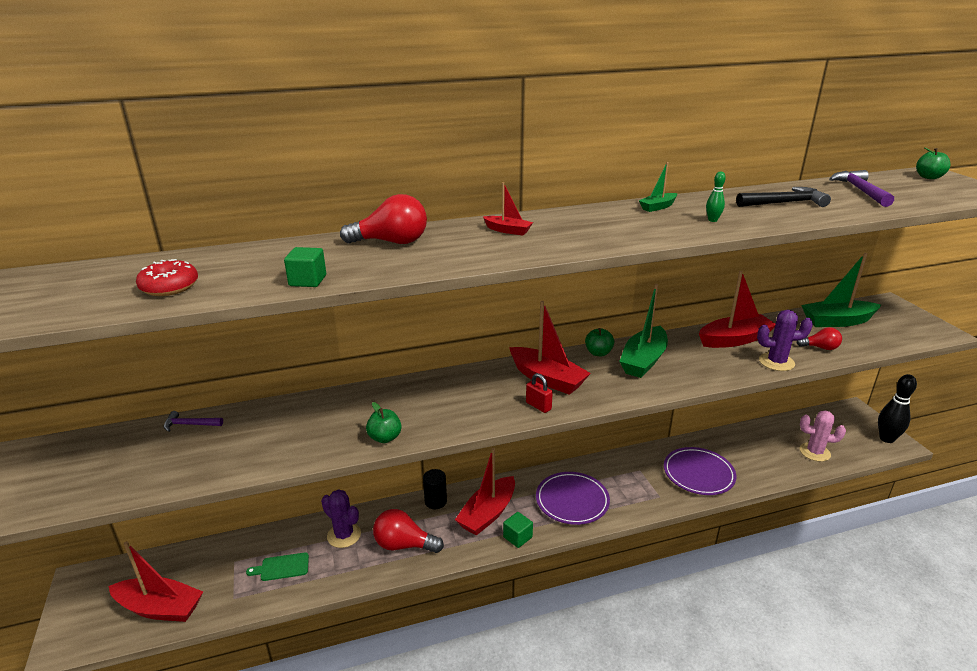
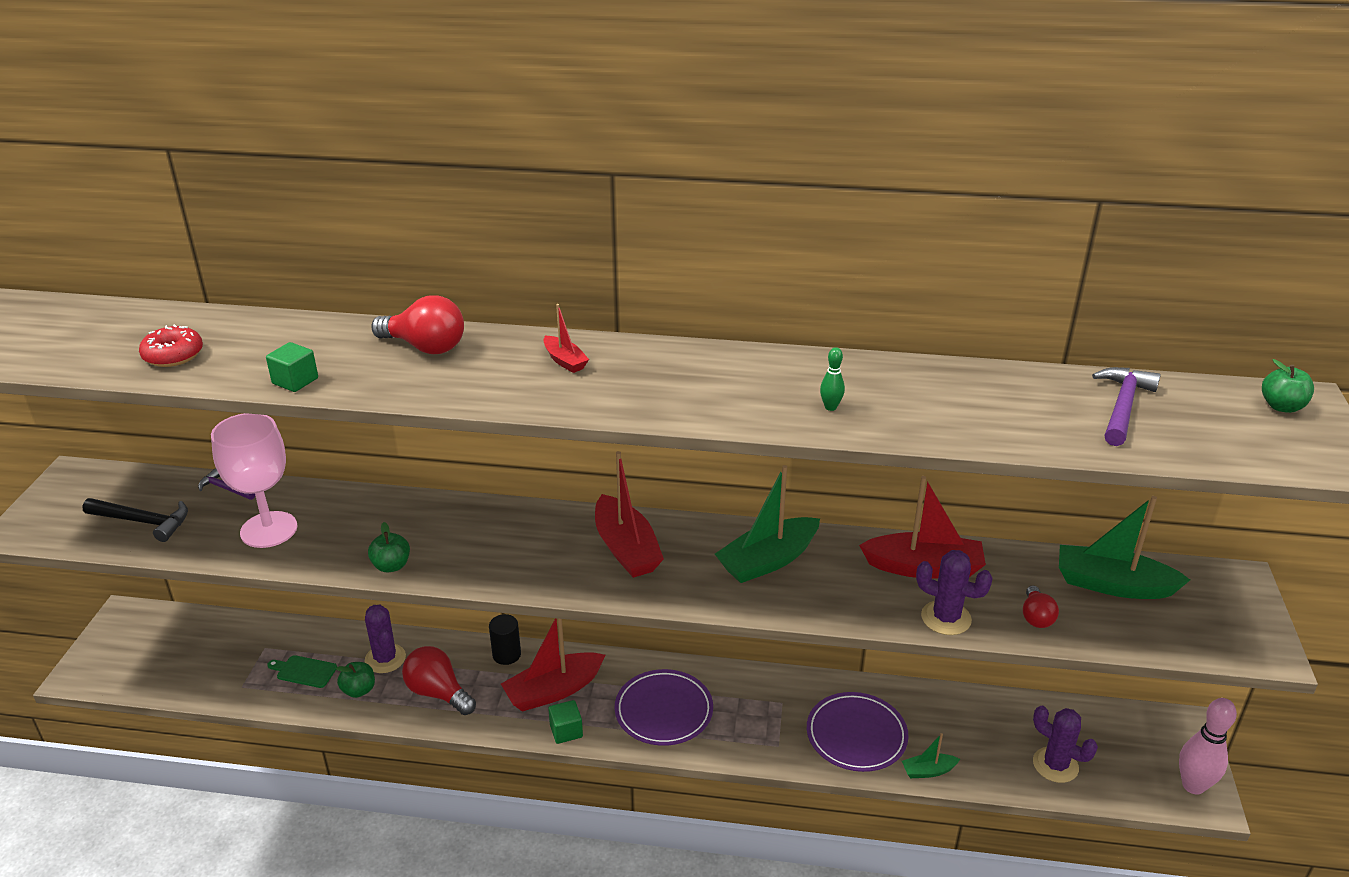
camera: 25 degrees right, 5 degrees up
(160, 608) = (173, 671): red boat -> none
(256, 442) = (269, 530): none -> pink goblet
(538, 406) = (583, 581): red padlock -> none
(598, 353) = (721, 532): green apple -> green apple (359, 690)
(658, 207) = (790, 367): green boat -> green boat (928, 771)
(784, 203) = (972, 402): black hammer -> black hammer (143, 522)
(814, 452) = (1055, 765): pink cactus -> purple cactus
(820, 348) = (1036, 617): red light bulb -> red light bulb turned 60 degrees clockwise
(886, 439) = (1193, 785): black bowling pin -> pink bowling pin

